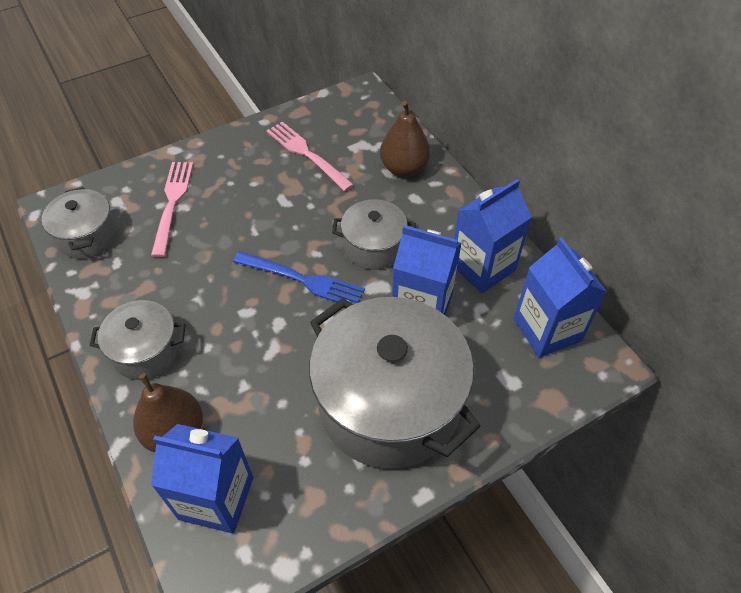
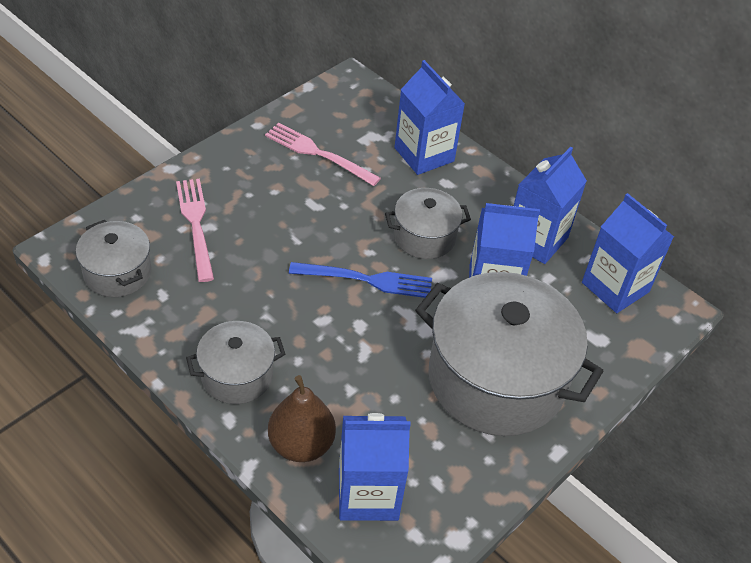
camera: 20 degrees left, 5 degrees down
(404, 168) = (424, 154): brown pear -> blue carton

